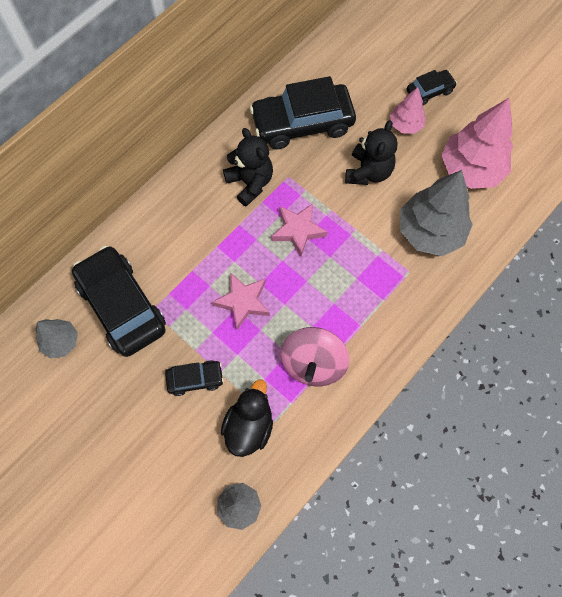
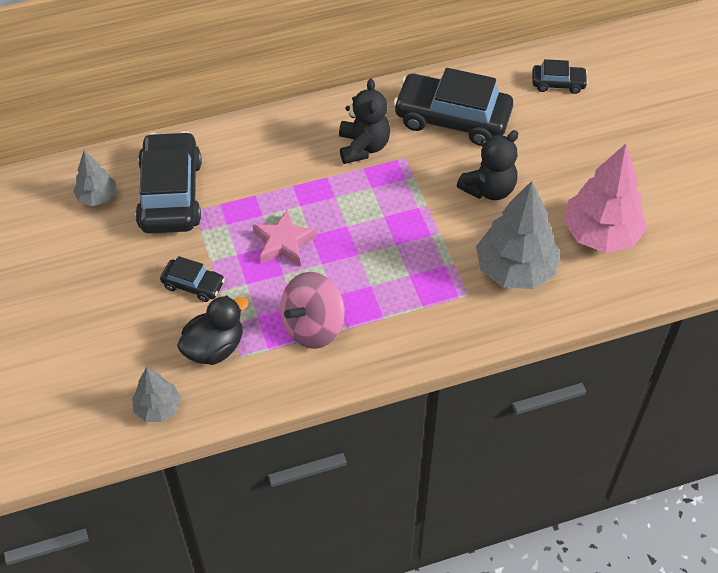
camera: 30 degrees right, 15 degrees down
(298, 230) = (380, 208): pink star -> none
(405, 125) = (559, 165): pink tree -> none
(429, 91) = (607, 146): black car -> black car (558, 83)

